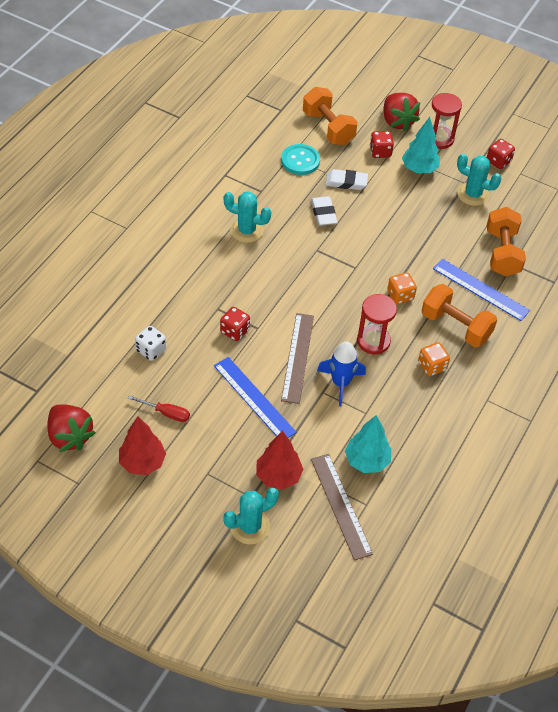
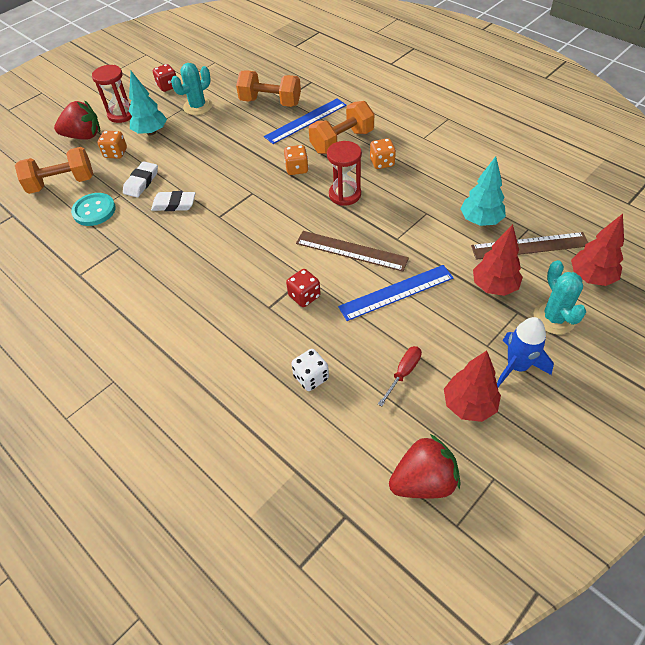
camera: 70 degrees left, 0 degrees up
(246, 230) = (169, 267): turquoise cactus -> none
(310, 560) = (591, 277): none -> red tree
(340, 383) = (389, 224): blue rocket -> blue rocket (517, 366)
(380, 152) = (115, 153): red dice -> orange dice

